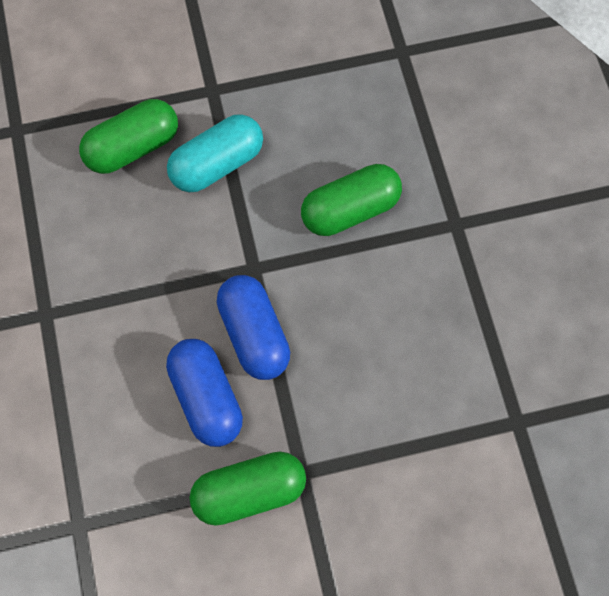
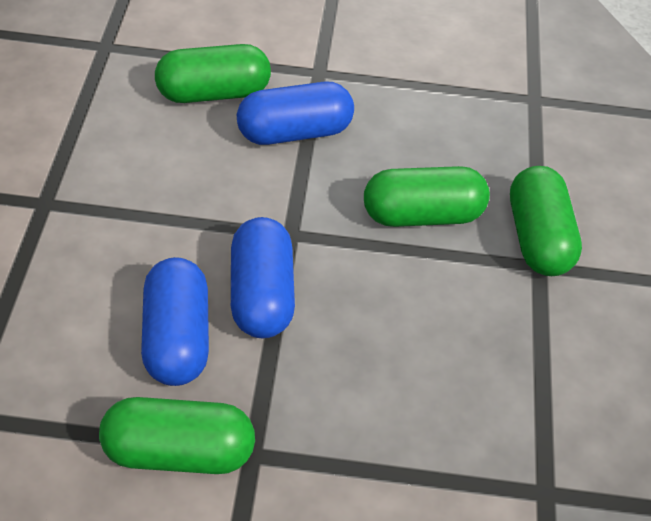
camera: 15 degrees right, 20 degrees down
(217, 164) = (294, 132): turquoise capsule -> blue capsule
(447, 198) = (538, 238): none -> green capsule

